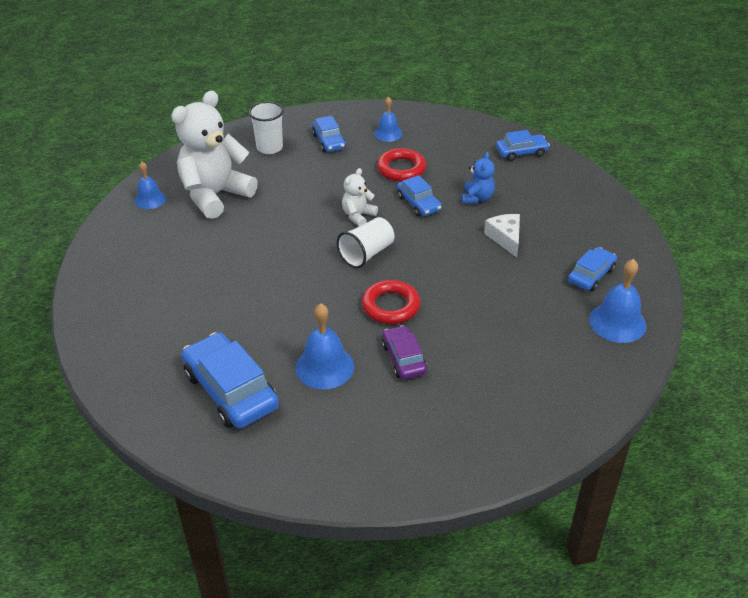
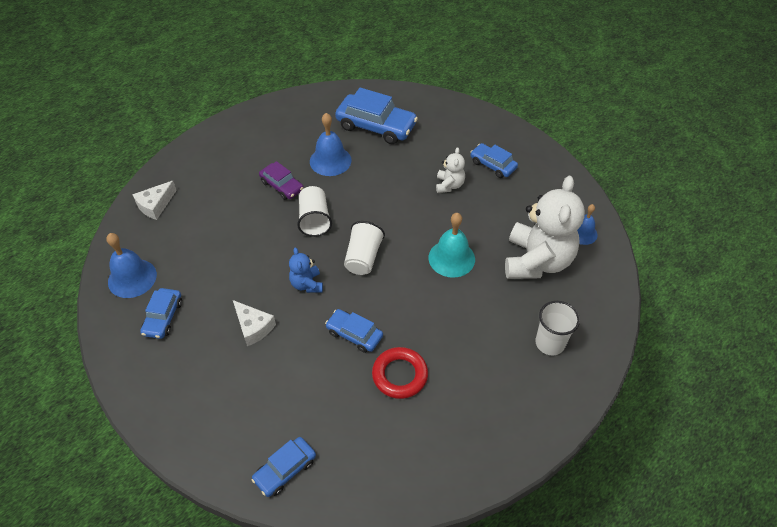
camera: 150 degrees right, 10 degrees up
(285, 224) = (451, 258): none -> turquoise bell
(329, 141) = (502, 382): blue car -> blue car (493, 165)
(358, 216) = (398, 294): white teddy bear -> white teddy bear (449, 185)
(388, 133) = (451, 428): blue bell -> none
(390, 306) = (314, 220): red ring -> white cup
(477, 198) = (302, 368): blue teddy bear -> blue teddy bear (307, 284)
(572, 396) = (155, 205): none -> white cheese

